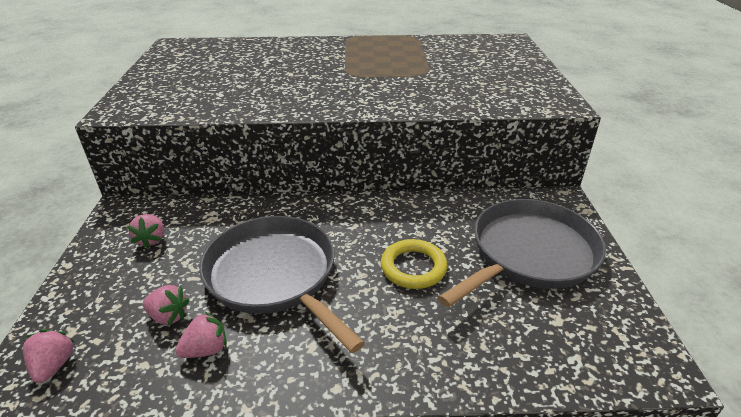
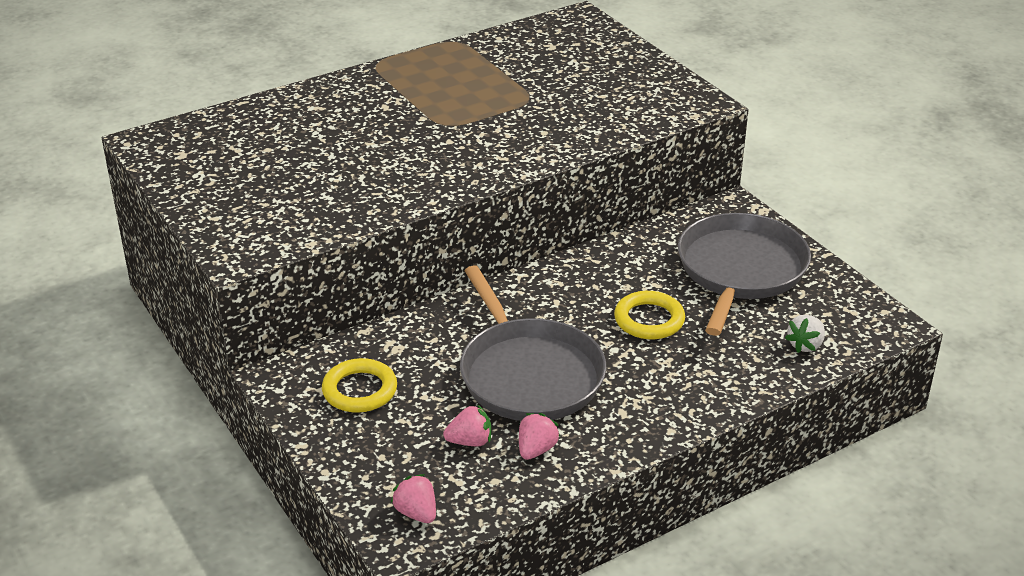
camera: 30 degrees left, 0 degrees up
(151, 239) = (360, 390): pink strawberry -> yellow ring
(274, 275) = (528, 374): grey pan -> grey pan turned 135 degrees counterclockwise
(545, 352) = (805, 345): none -> white strawberry

